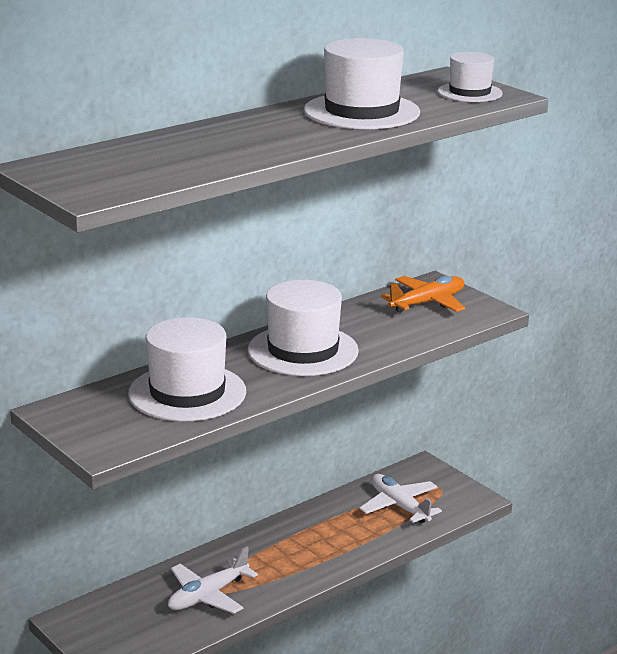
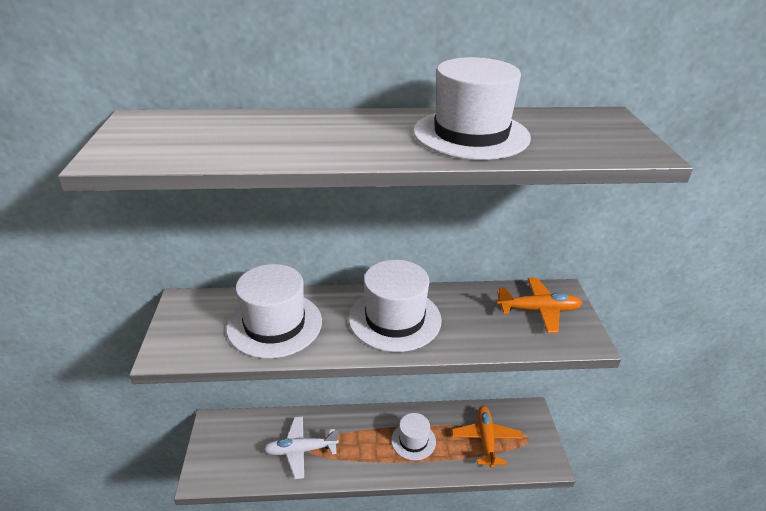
camera: 35 degrees right, 10 degrees up
(399, 506) = (486, 439): white plane -> orange plane
(469, 92) = (608, 140): white hat -> white hat (413, 441)

